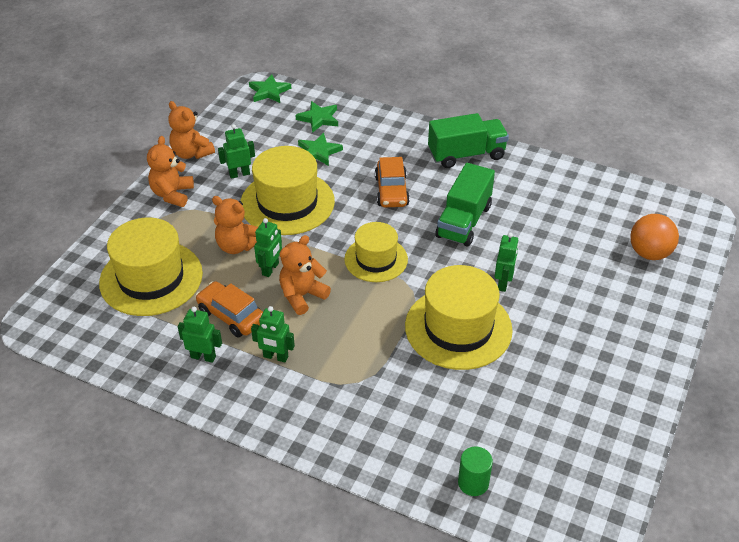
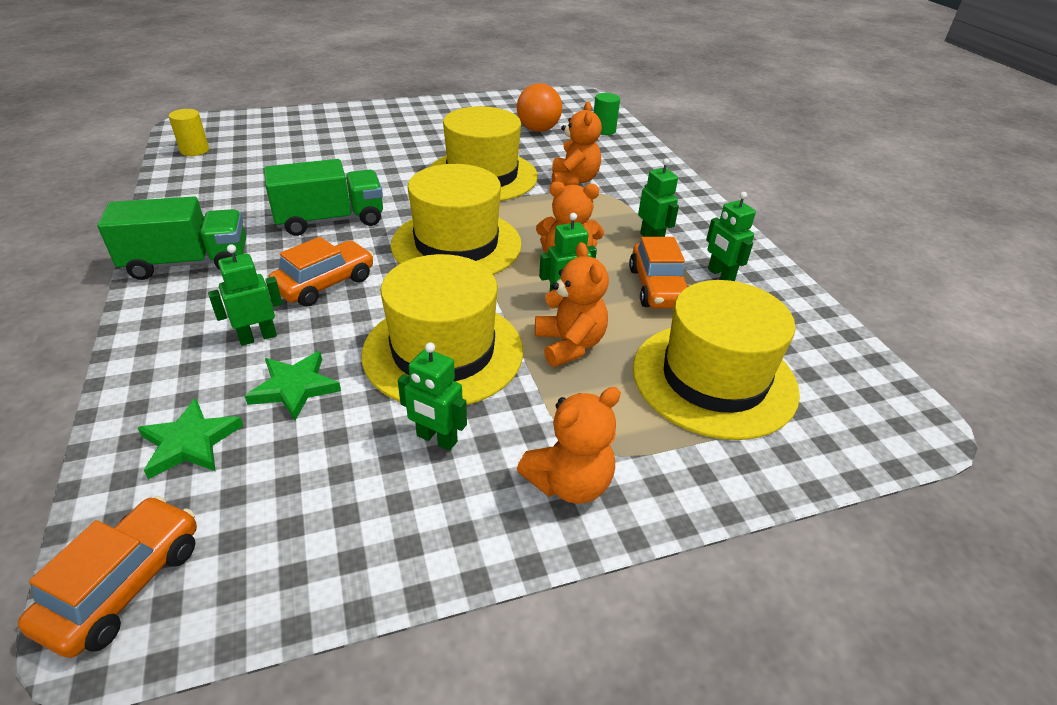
camera: 135 degrees left, 5 degrees down
(191, 153) = (448, 547): orange teddy bear -> orange teddy bear (573, 180)
(269, 91) = (124, 584): green star -> orange car
(376, 259) = (456, 244): yellow hat -> yellow hat, size x1.58
(466, 155) = (188, 263): green truck -> green truck turned 135 degrees clockwise
(503, 283) = (399, 175): green robot -> green robot (258, 337)
(640, 201) = (194, 150): none -> yellow cylinder
(649, 253) = (276, 132): orange ball -> orange ball (538, 130)

